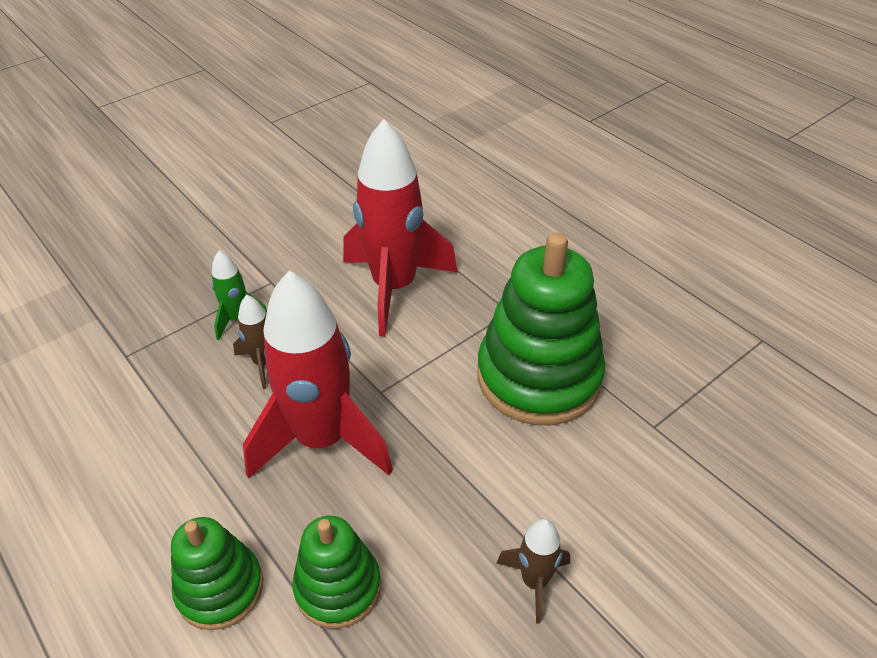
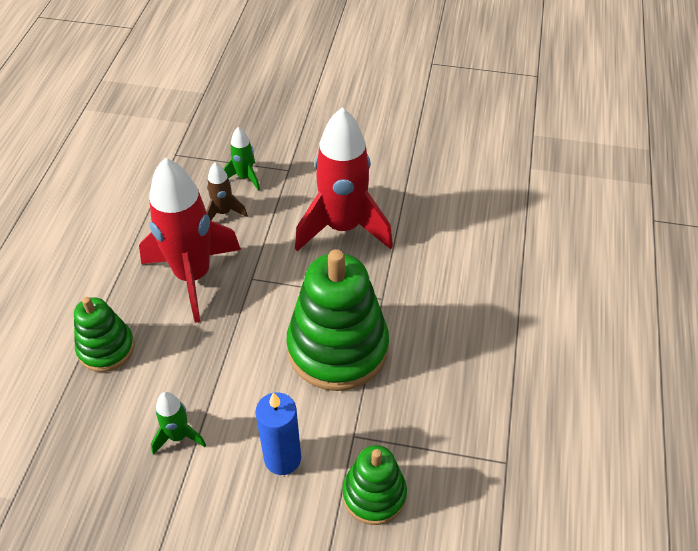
camera: 50 degrees right, 5 degrees up
(220, 588) = (69, 301): green stacking toy -> green stacking toy (374, 494)
(534, 581) = (178, 436): brown rocket -> green rocket
(639, 500) = (282, 458): none -> blue candle

